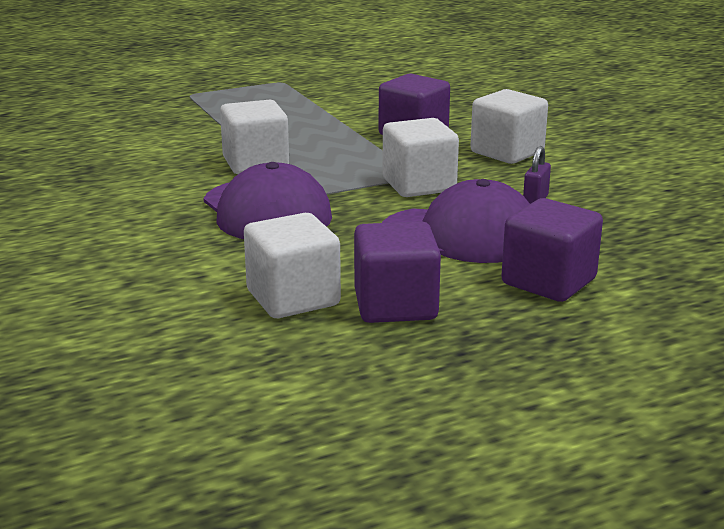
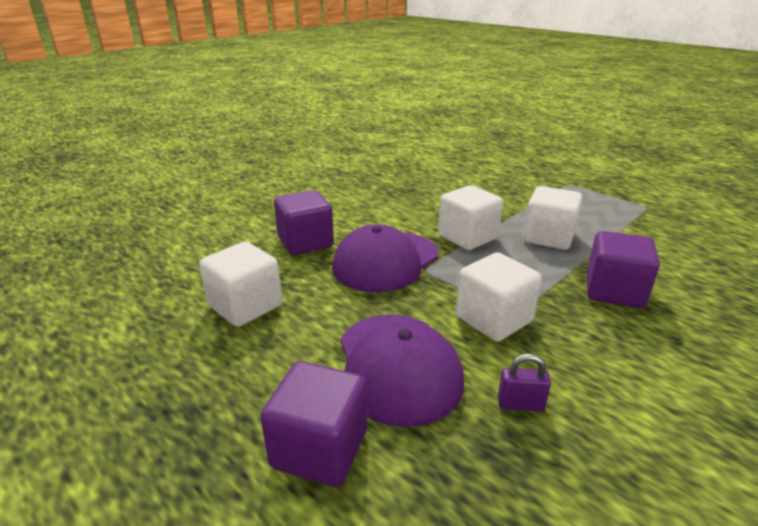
camera: 70 degrees right, 5 degrees up
(395, 305) = (244, 356): purple cube -> purple cube (305, 242)
(507, 152) = (636, 359): white cube -> white cube (548, 237)

